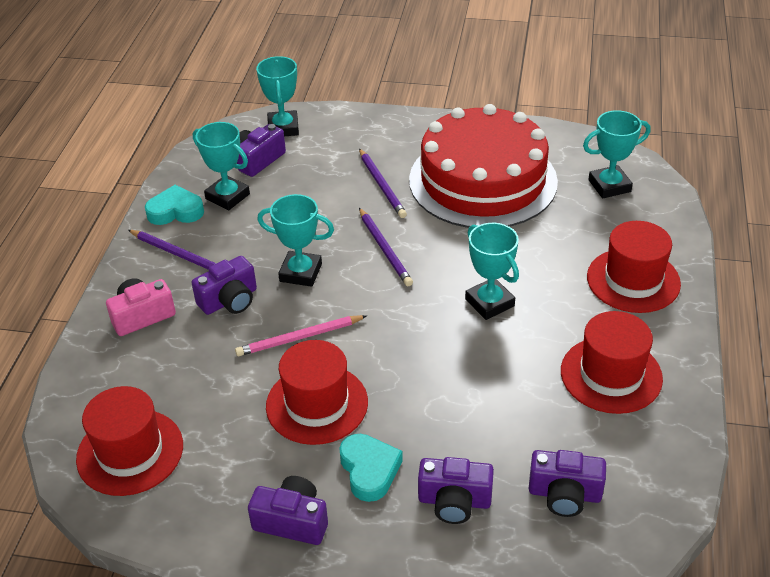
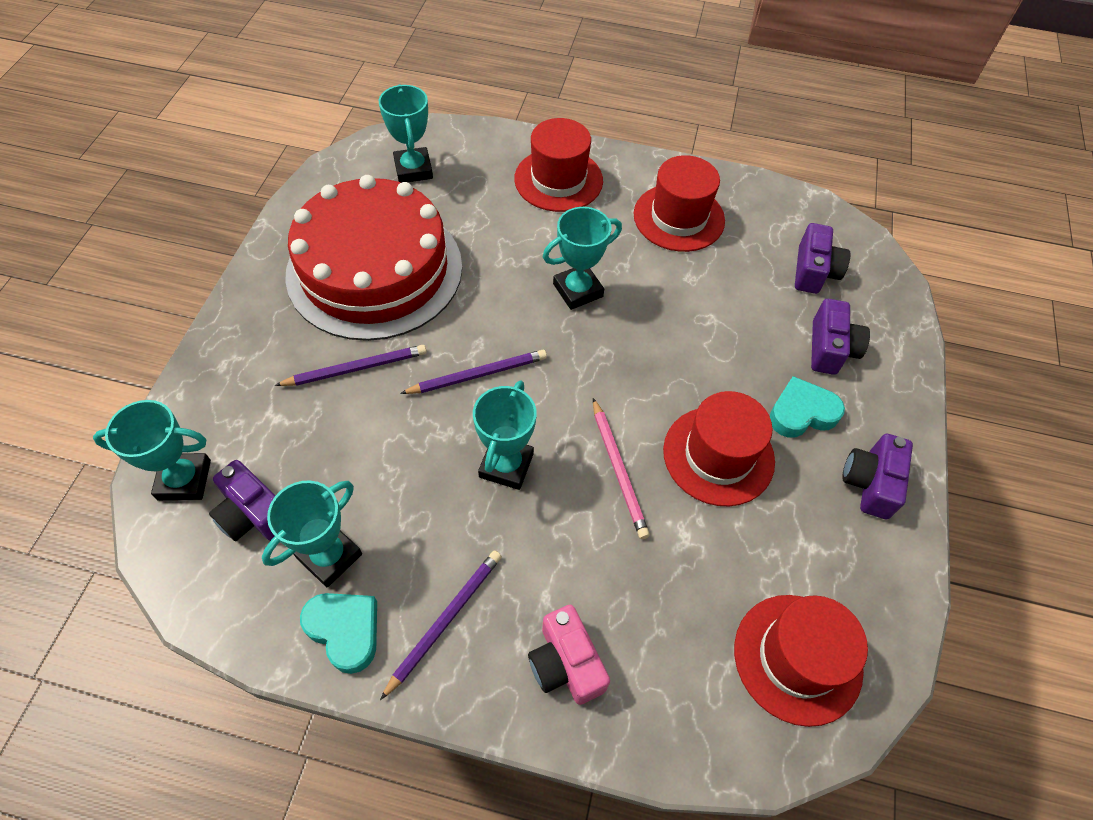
camera: 90 degrees left, 15 degrees up
(175, 211) = (345, 630): turquoise heart -> turquoise heart turned 135 degrees clockwise
(229, 300) = (547, 549): purple camera -> none

